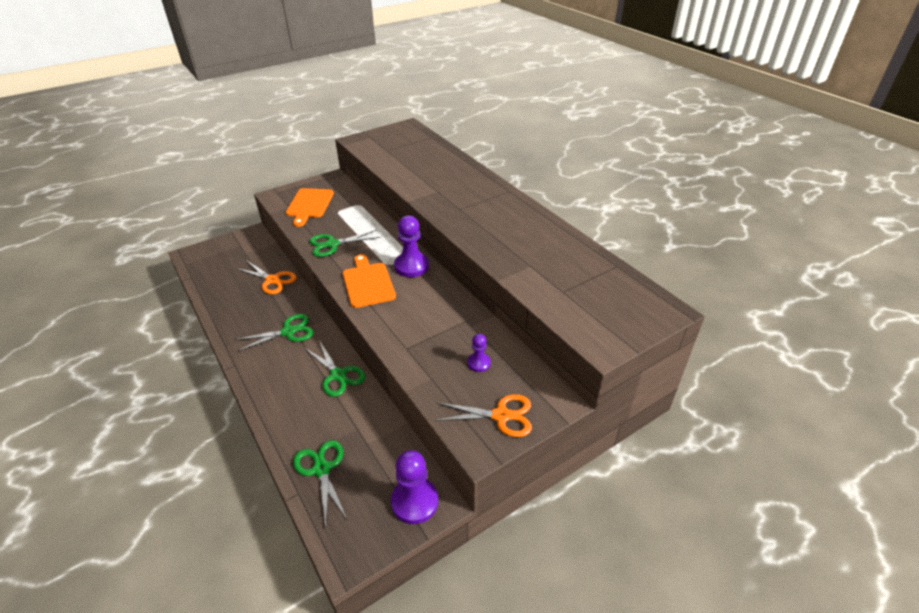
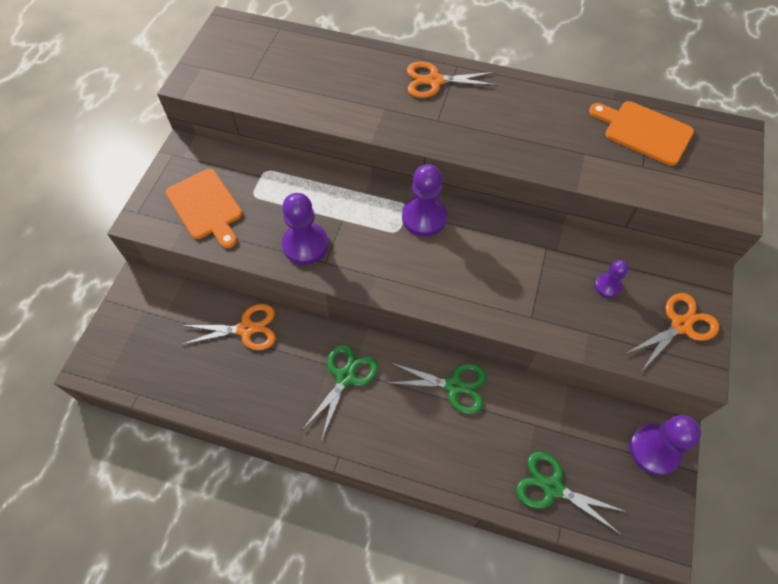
camera: 40 degrees left, 20 degrees up
(332, 244) = (305, 245): green scissors -> purple pawn
(368, 283) = (406, 268): orange cutting board -> orange cutting board (644, 132)
(484, 192) = (434, 81): none -> orange scissors

